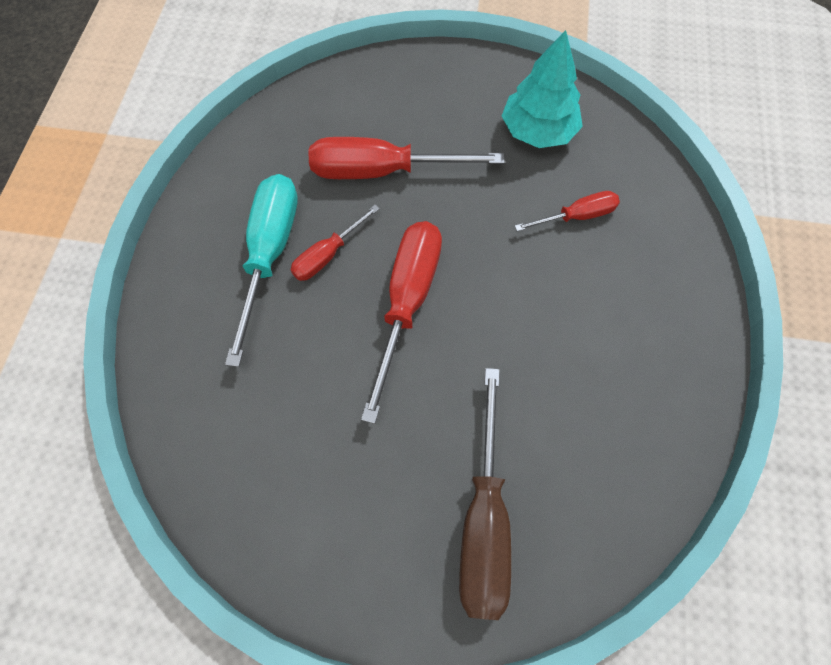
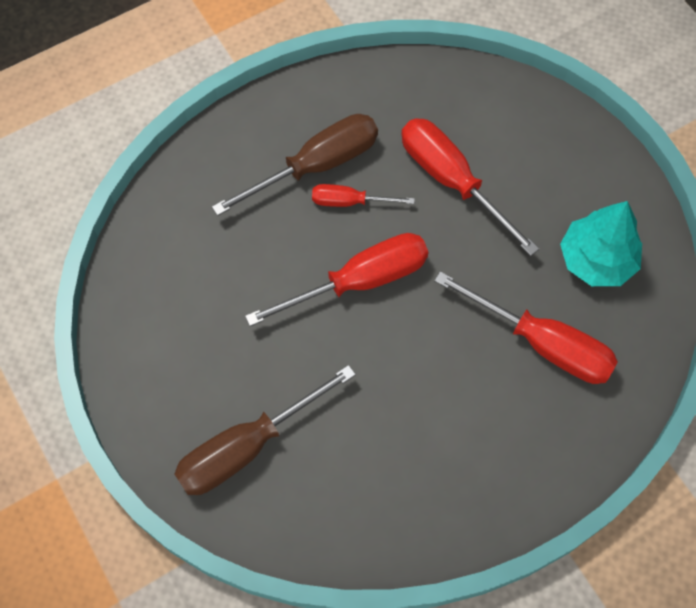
camera: 50 degrees right, 0 degrees up
(269, 254) = (316, 166): turquoise screwdriver -> brown screwdriver
(576, 216) = (542, 343): red screwdriver -> red screwdriver, size x1.81

